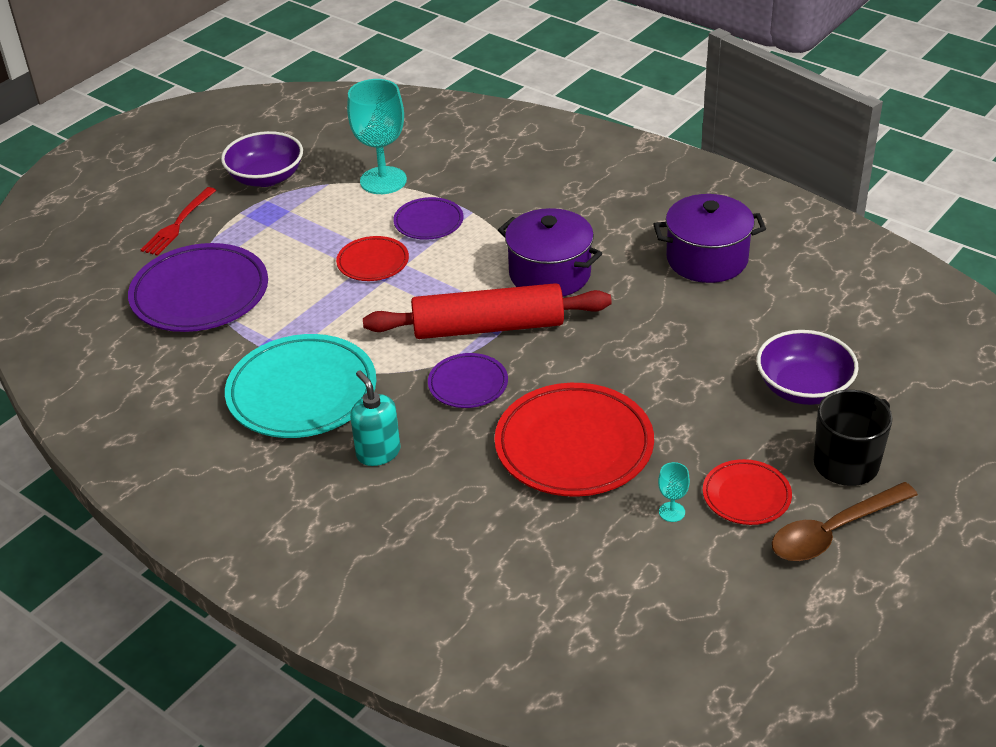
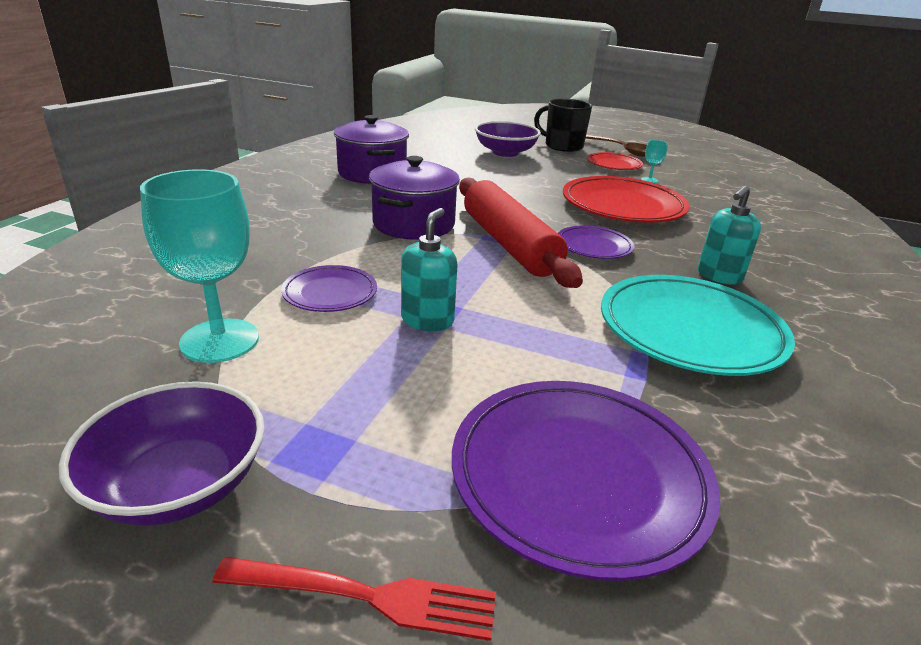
camera: 110 degrees left, 10 degrees down
(373, 262) = (427, 320): red plate -> turquoise soap dispenser

